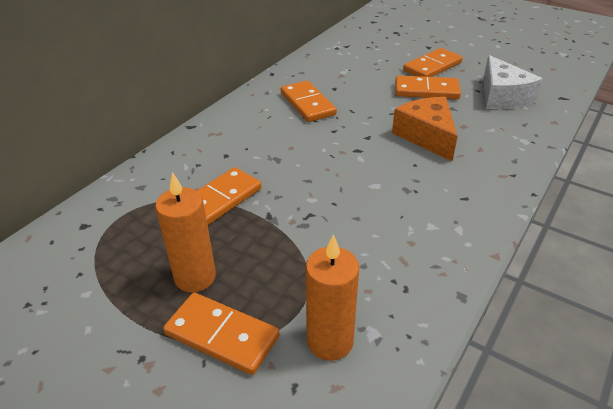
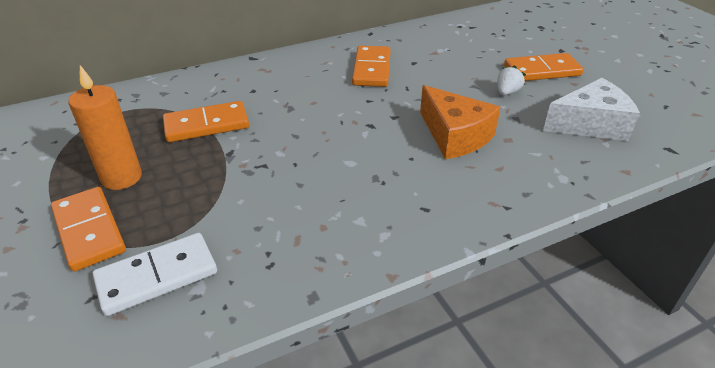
camera: 30 degrees right, 0 degrees up
(330, 341) = (157, 276): orange candle -> white domino
(426, 90) = (507, 92): orange domino -> white strawberry
(426, 136) = (455, 136): orange cheese -> orange cheese turned 135 degrees clockwise
(502, 96) = (590, 124): white cheese -> white cheese turned 120 degrees counterclockwise

